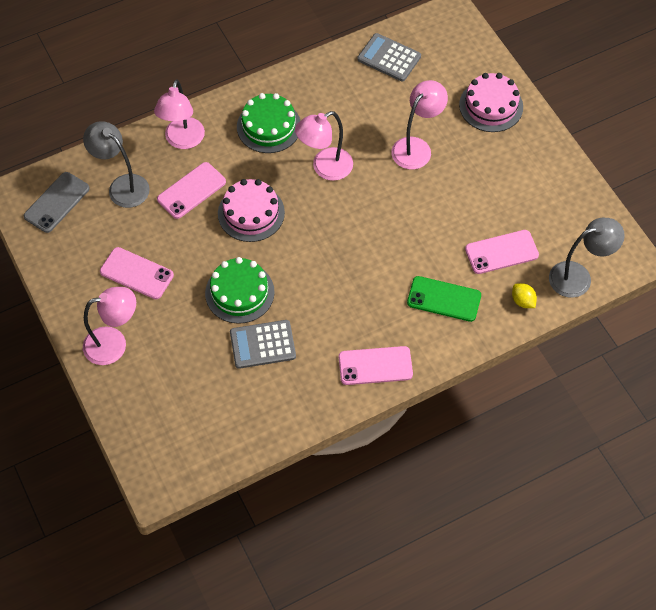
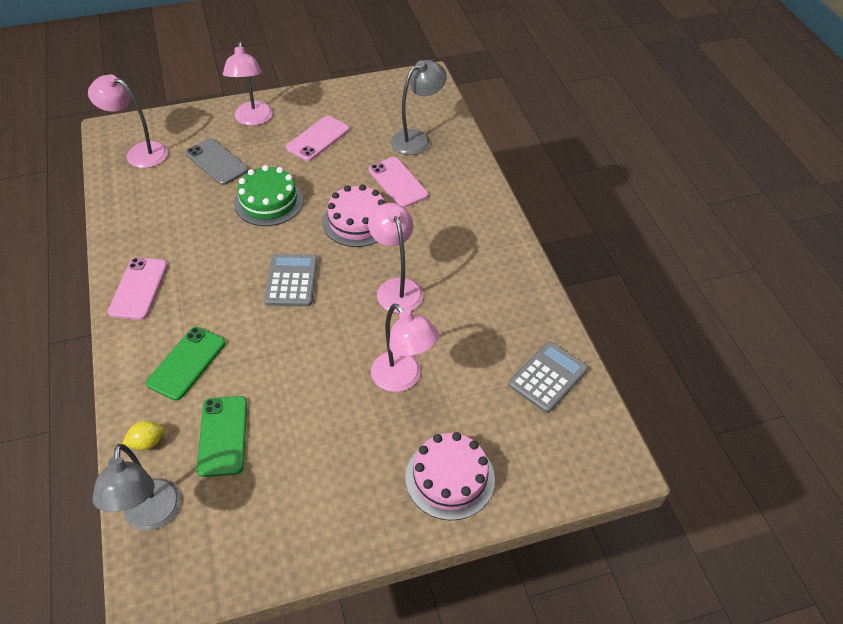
camera: 100 degrees right, 10 degrees down
(57, 202) = (411, 99): grey phone -> grey phone (216, 162)
(183, 141) = (460, 183): pink lamp -> pink lamp (139, 153)
(262, 344) = (205, 209): grey calculator -> grey calculator (291, 281)
(269, 126) = (464, 249): green cake -> none
(501, 252) = (223, 436): pink phone -> green phone

